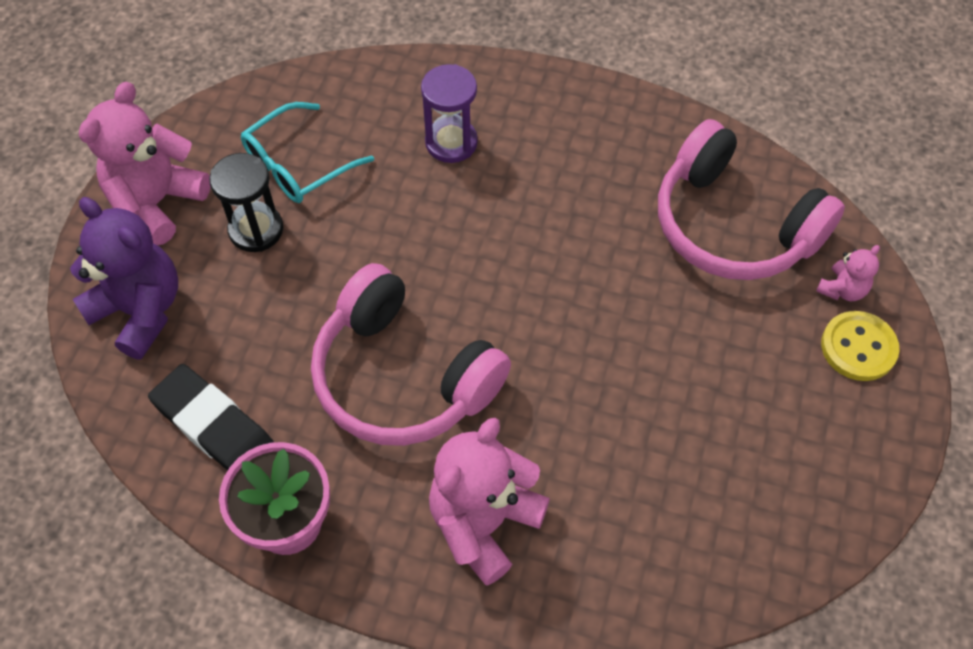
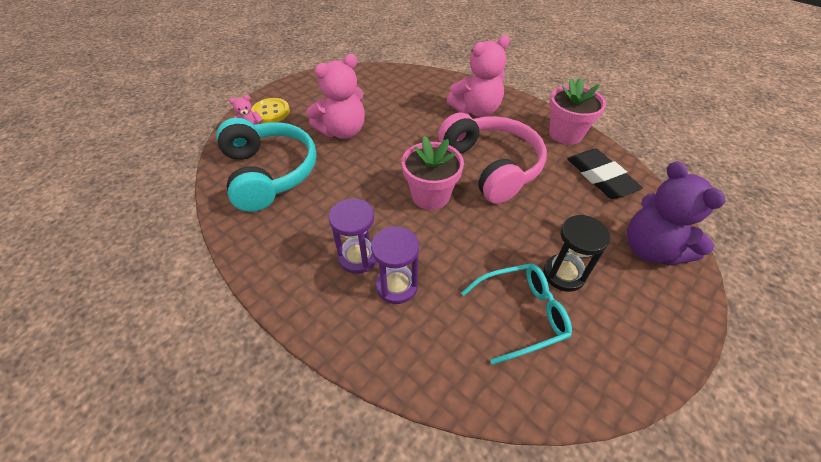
camera: 155 degrees left, 10 degrees down
(157, 202) = (644, 325): pink teddy bear -> pink teddy bear (343, 131)
(474, 280) = (430, 195): none -> pink flower pot
(516, 156) = (358, 257): none -> purple hourglass
(733, 225) = (269, 173): pink headphones -> turquoise headphones

